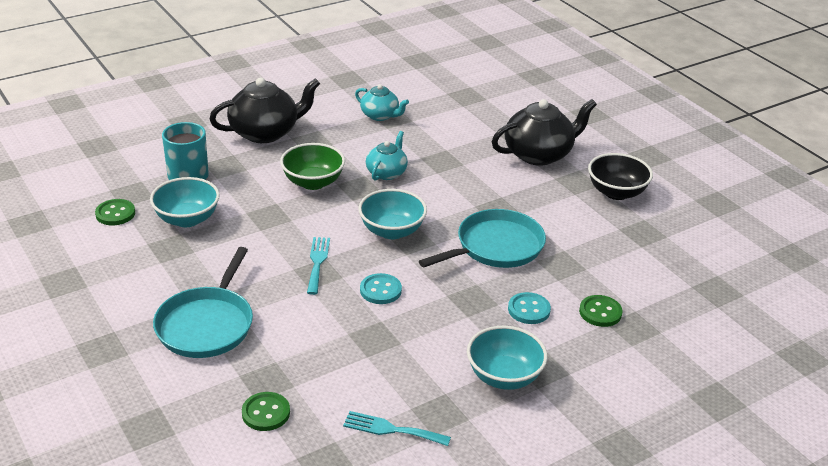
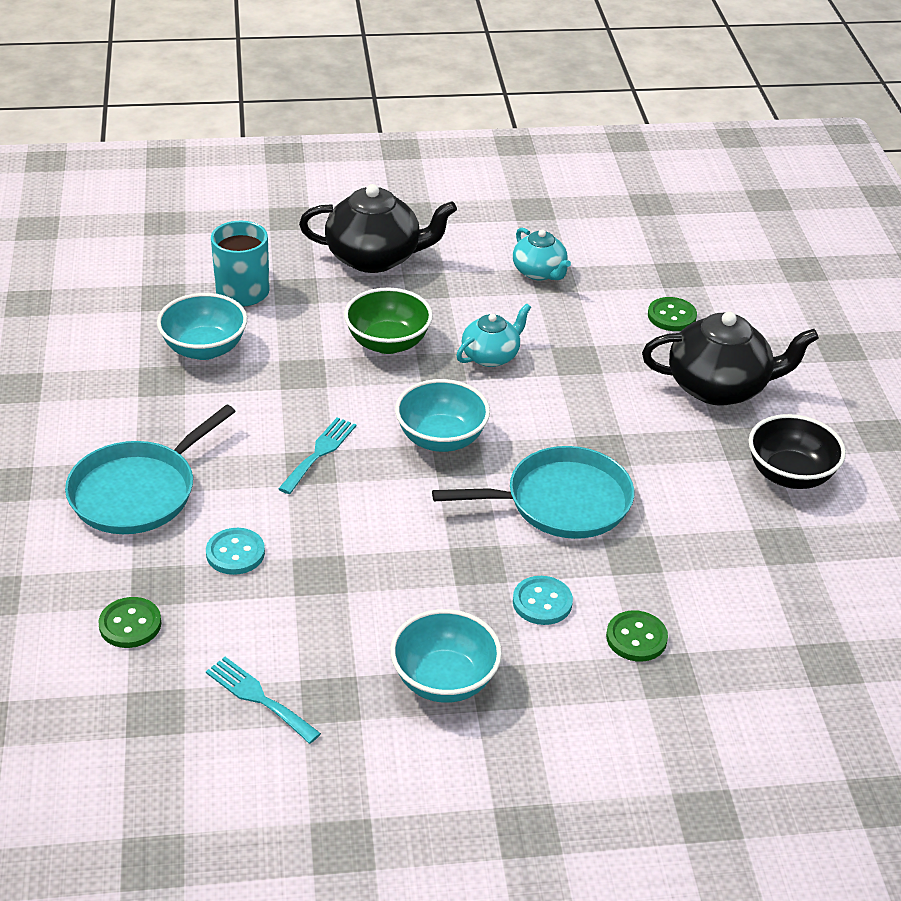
camera: 25 degrees right, 5 degrees up
(115, 214) = (128, 318): green button -> green button (671, 316)
(380, 290) = (371, 514): turquoise button -> turquoise button (235, 553)

